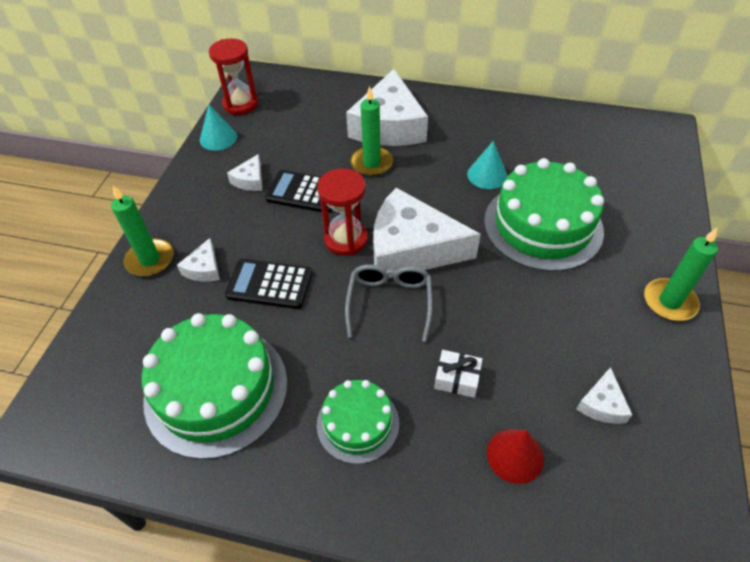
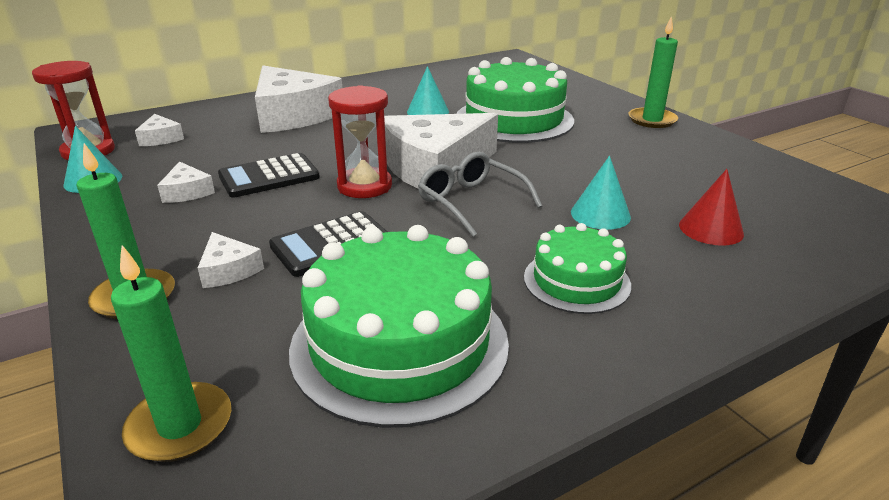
camera: 45 degrees left, 20 degrees down
(371, 163) = (312, 138): green candle -> green candle (180, 426)
(457, 378) = (600, 214): white gift -> turquoise cone
(602, 404) = (706, 178): white cheese -> white cheese (161, 138)

